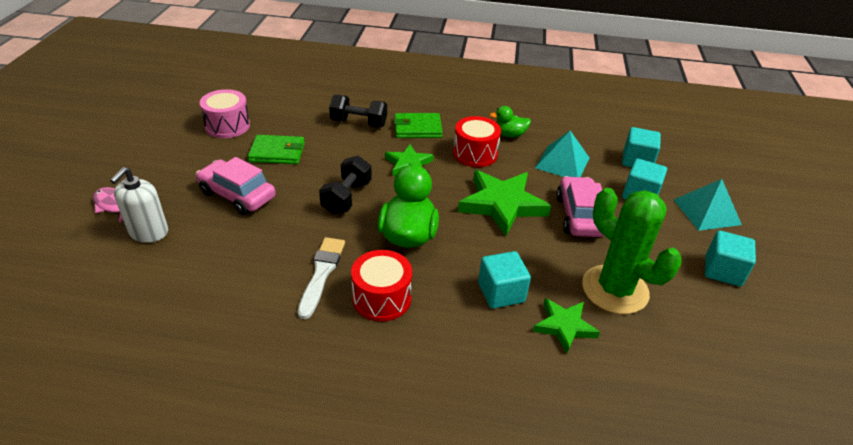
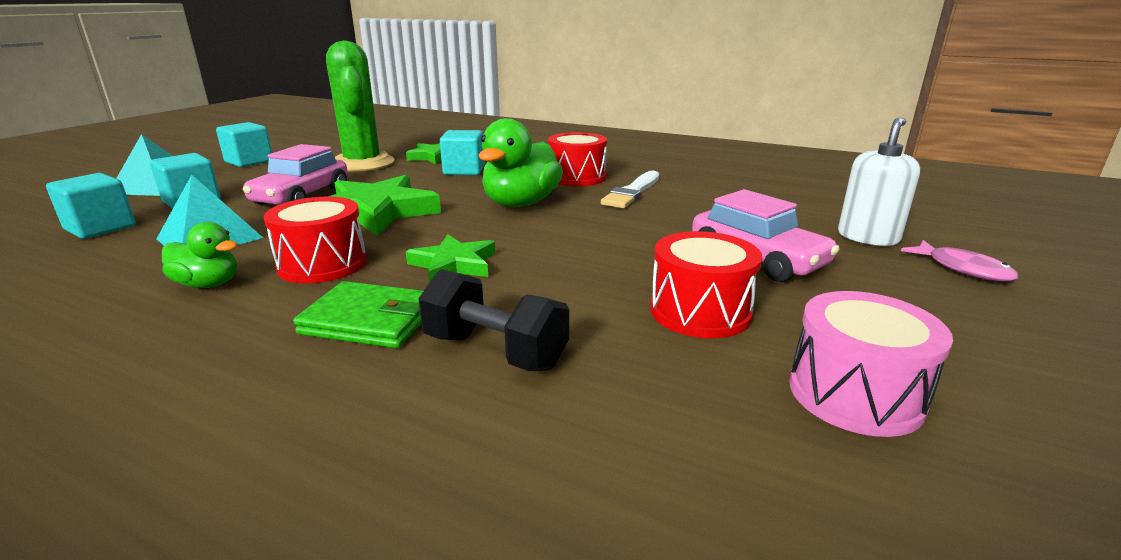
camera: 160 degrees left, 15 degrees down
(277, 152) = (700, 312): green wallet -> red drum
(347, 197) = (581, 239): black dumbbell -> none

